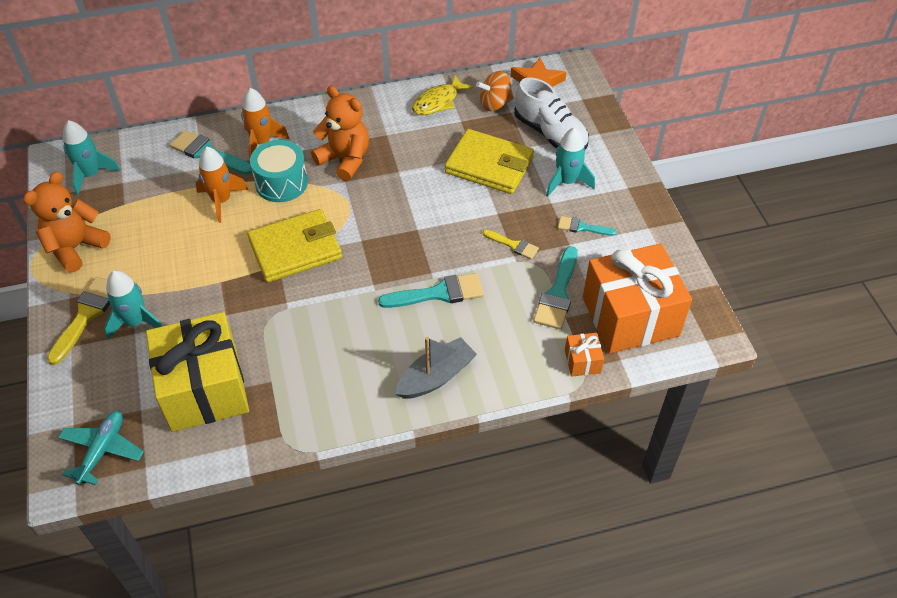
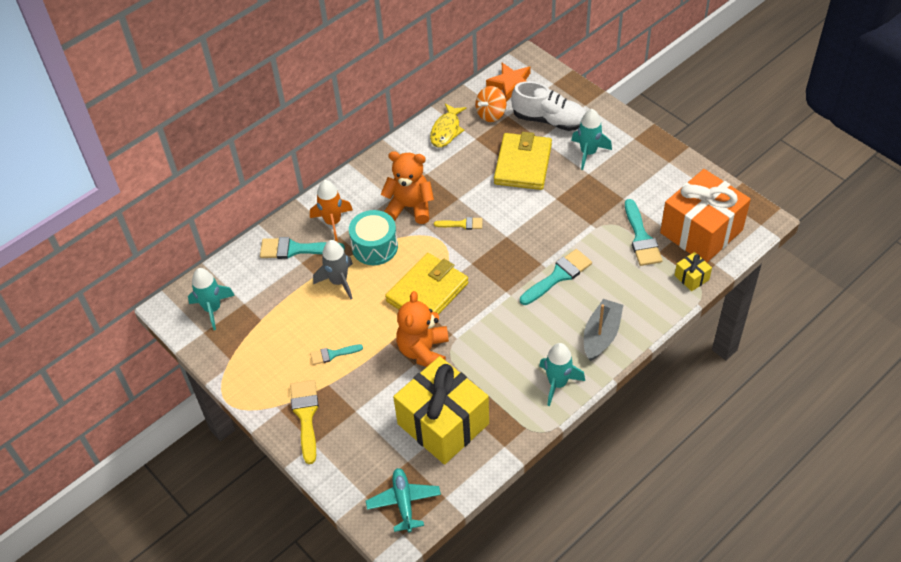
camera: 25 degrees left, 0 degrees up
(76, 247) = (251, 370): orange teddy bear -> orange teddy bear (423, 351)
(136, 322) = (350, 402): turquoise rocket -> turquoise rocket (557, 383)
(222, 201) = (339, 281): orange rocket -> grey rocket
(489, 165) = (523, 164): yellow wallet -> yellow wallet turned 75 degrees counterclockwise
(513, 245) = (585, 217): yellow brush -> yellow brush (462, 224)
(582, 227) = (623, 182): turquoise brush -> turquoise brush (332, 354)
(582, 361) = (691, 277): orange gift -> yellow gift

